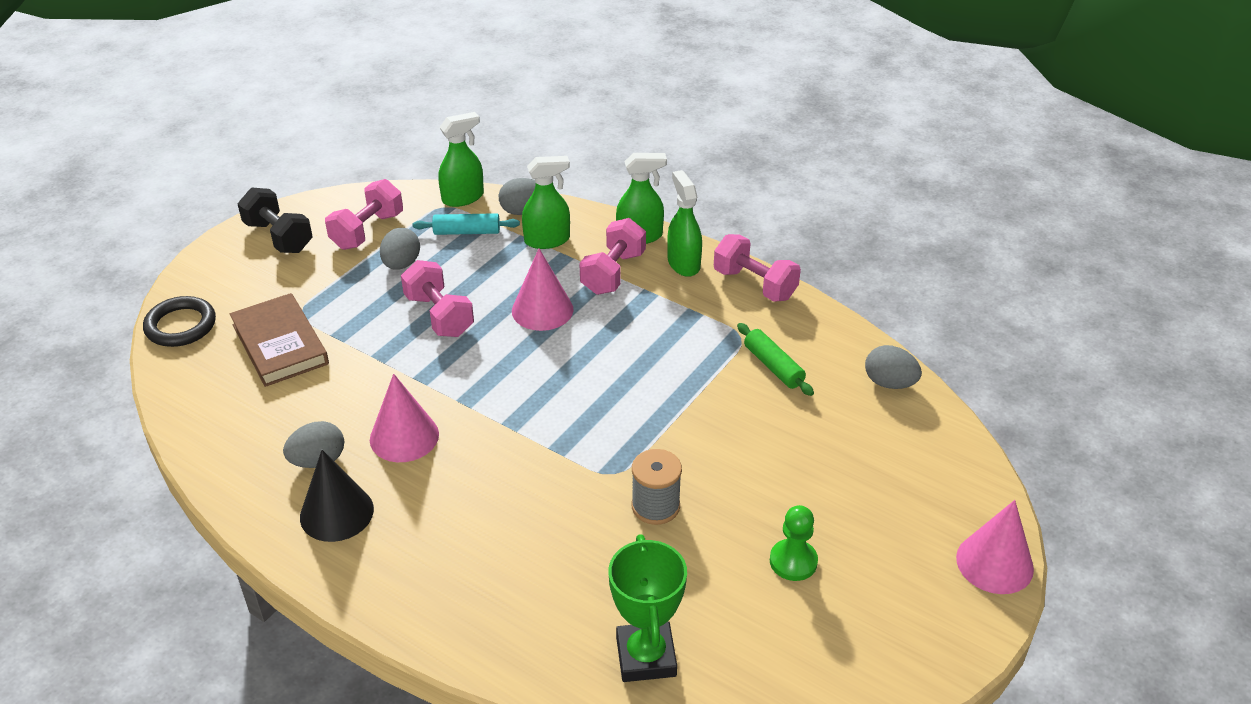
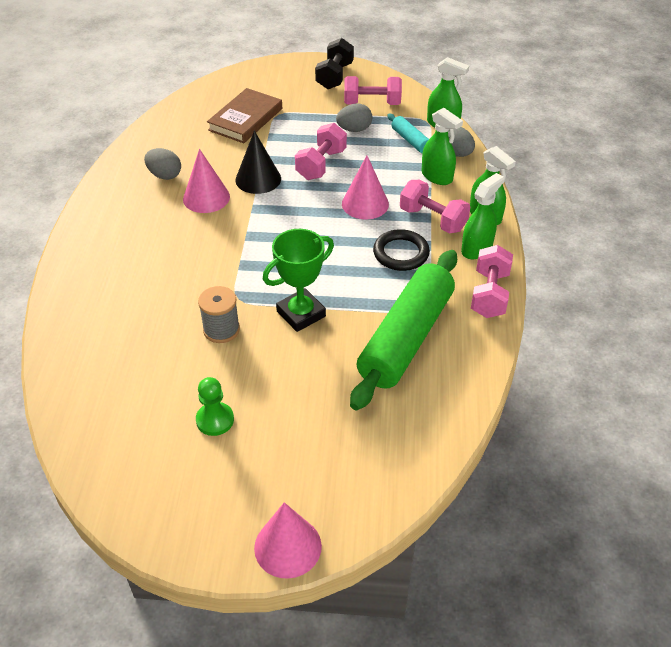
camera: 60 degrees right, 5 degrees up
(181, 326) = (232, 81): black ring -> black ring (401, 253)
(336, 513) = (130, 200): black cone -> black cone (258, 179)
(613, 273) = (432, 219): pink dumbbell -> pink dumbbell turned 45 degrees clockwise
(646, 656) = (91, 375): green trophy -> green trophy (301, 314)
(773, 366) = (406, 338): green rolling pin -> green rolling pin, size x2.27
(889, 383) = (444, 413): grey egg -> none

